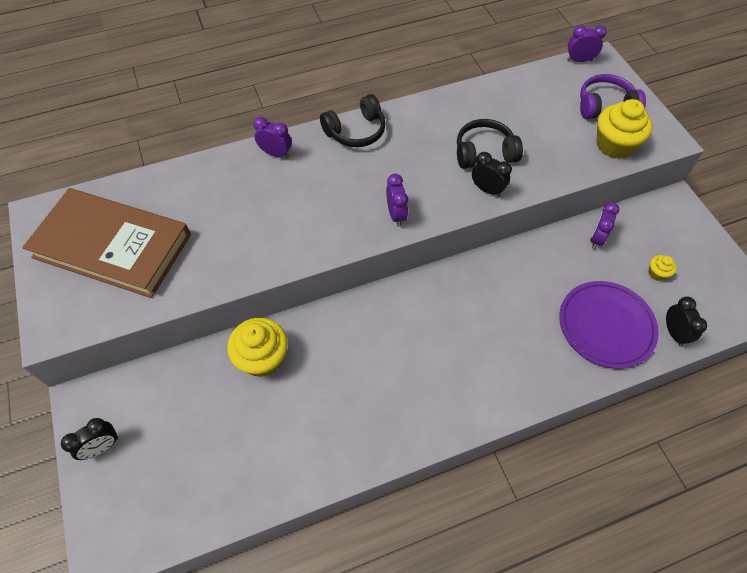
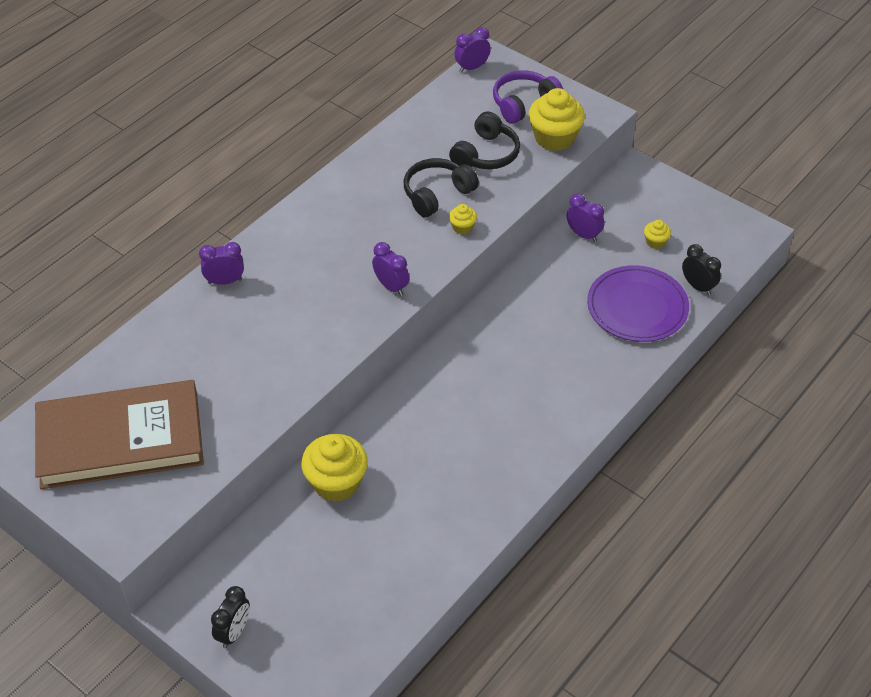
camera: 30 degrees left, 10 degrees down
(356, 131) = (293, 226): black headphones -> black headphones (486, 154)
(487, 189) = (462, 227): black clock -> yellow cupcake
(596, 238) = (583, 235): purple clock -> purple clock turned 135 degrees clockwise

